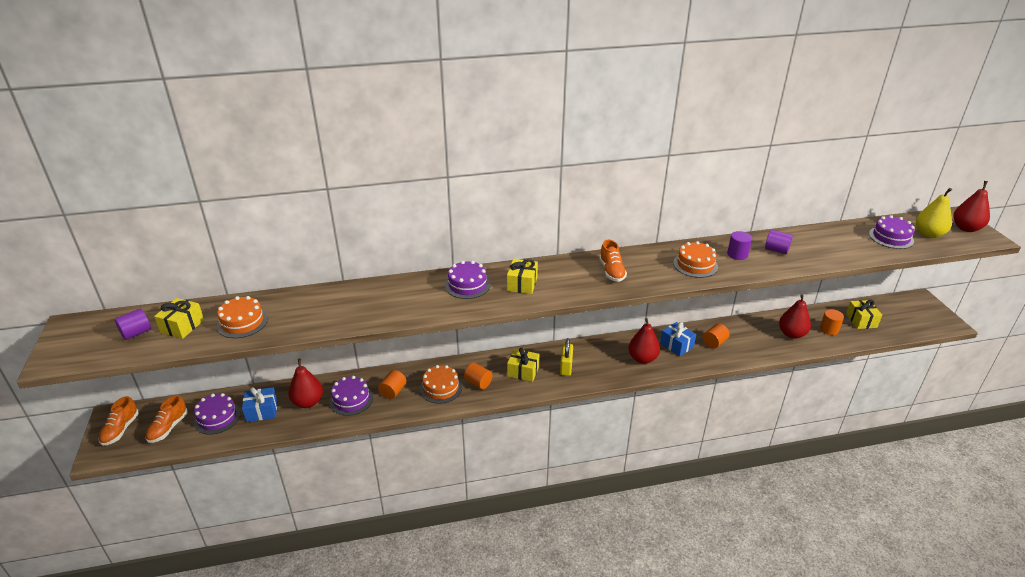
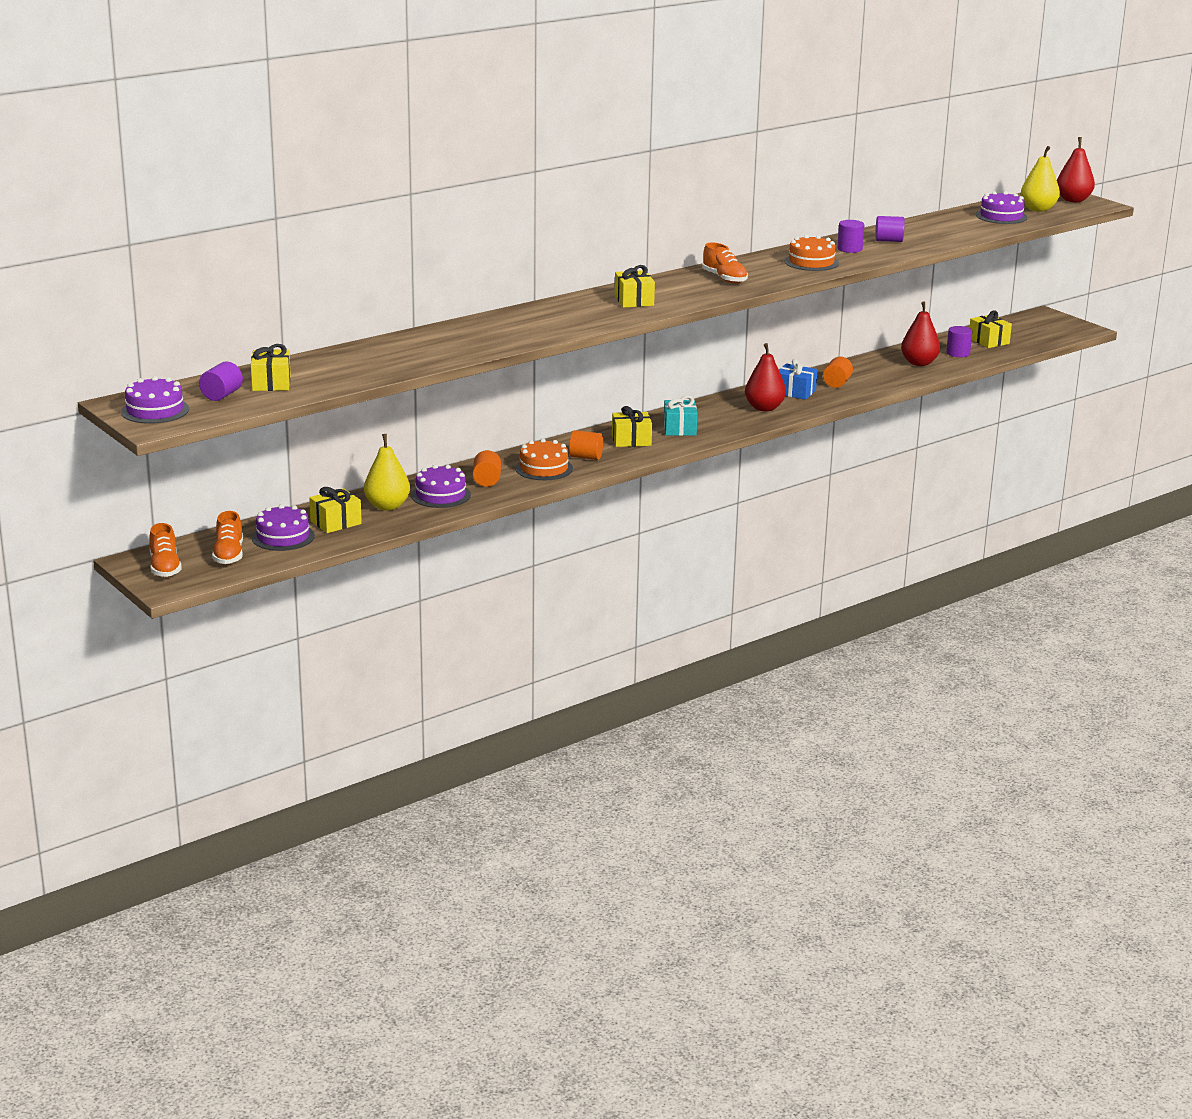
camera: 25 degrees left, 10 degrees down
(242, 322) = (341, 370): orange cake -> none
(262, 411) = (336, 522): blue gift -> yellow gift
(308, 402) = (387, 506): red pear -> yellow pear
(467, 285) = (571, 309): purple cake -> purple cake (155, 410)
(566, 367) = (680, 428): yellow padlock -> turquoise gift
(829, 329) = (958, 353): orange cylinder -> purple cylinder

